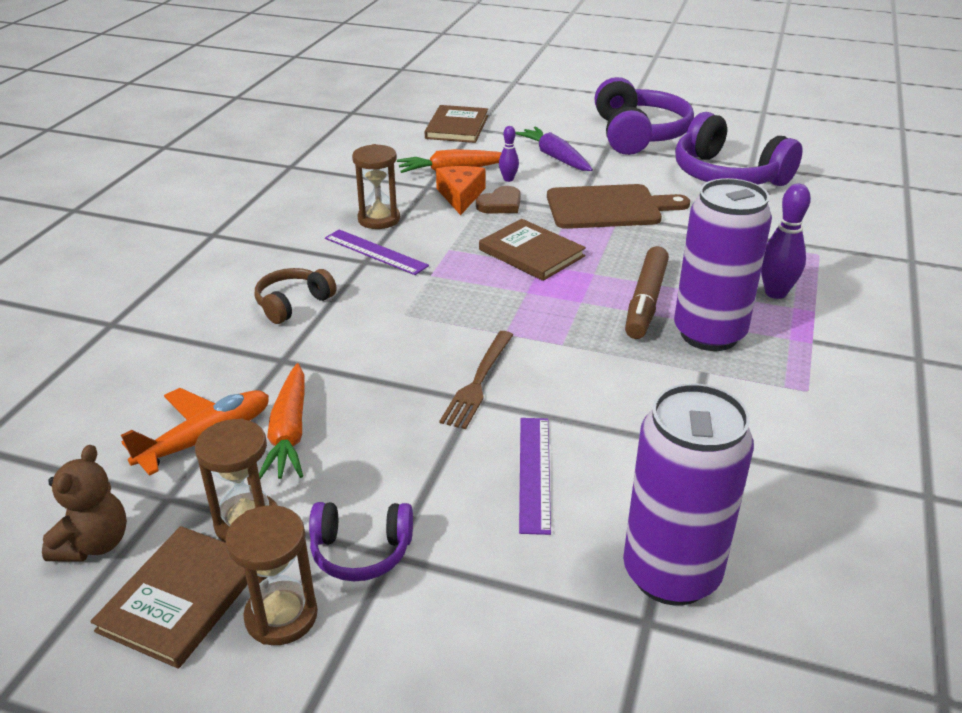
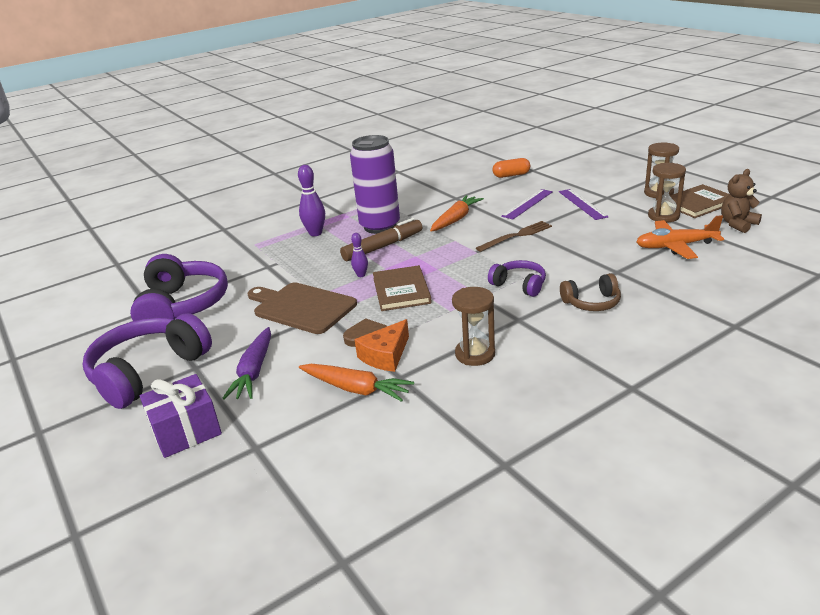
camera: 140 degrees left, 5 degrees down
(289, 432) = (629, 239): orange carrot -> orange carrot (456, 219)
(361, 551) = (618, 200): purple headphones -> purple headphones (519, 285)
(375, 252) = (504, 324): purple ruler -> purple ruler (582, 204)
(457, 127) = (268, 459): brown book -> none
(508, 179) = (326, 360): purple bowling pin -> purple bowling pin (361, 275)
(537, 121) = (186, 431): none -> purple gift
(671, 574) = (511, 175): purple can -> orange capsule

